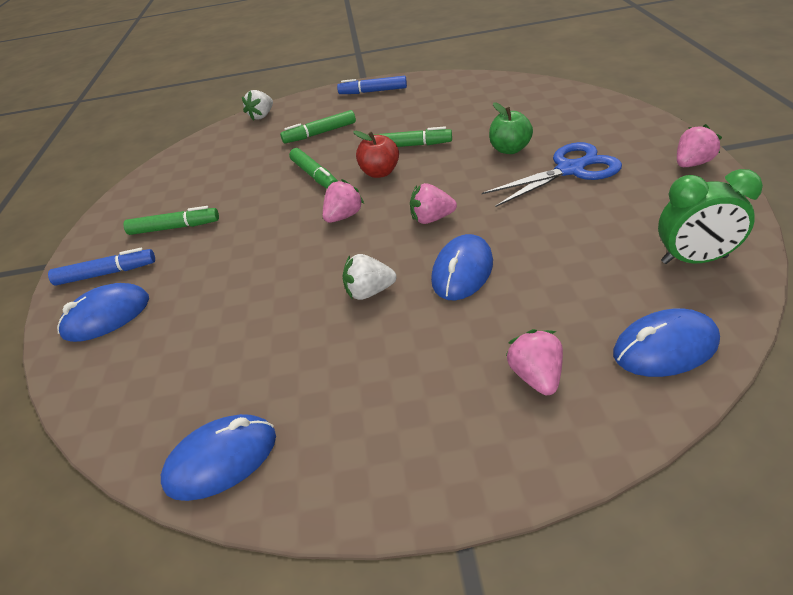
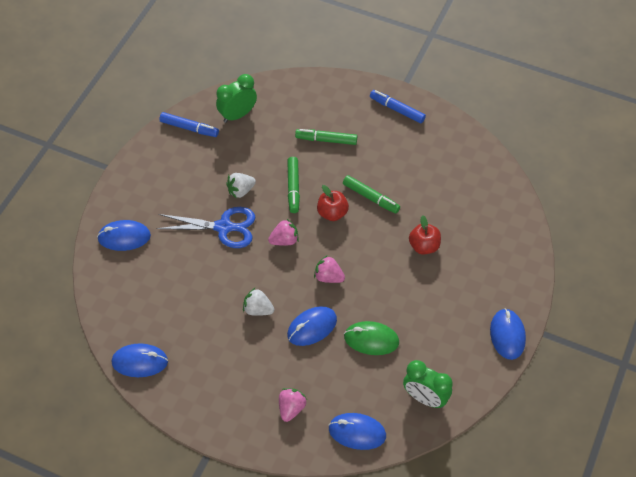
camera: 25 degrees right, 15 degrees up
(106, 273) = (135, 200): blue marker -> blue marker (189, 128)
(174, 228) = (188, 183): green marker -> none
(203, 158) = (237, 115): none -> green clock
(262, 116) = (303, 86): white strawberry -> white strawberry (241, 191)
(510, 149) = (424, 246): green apple -> red apple
(551, 243) = (371, 339): none -> green mouse
(571, 169) = (439, 291): blue scissors -> blue scissors (224, 227)
(692, 164) = (507, 335): pink strawberry -> blue mouse

